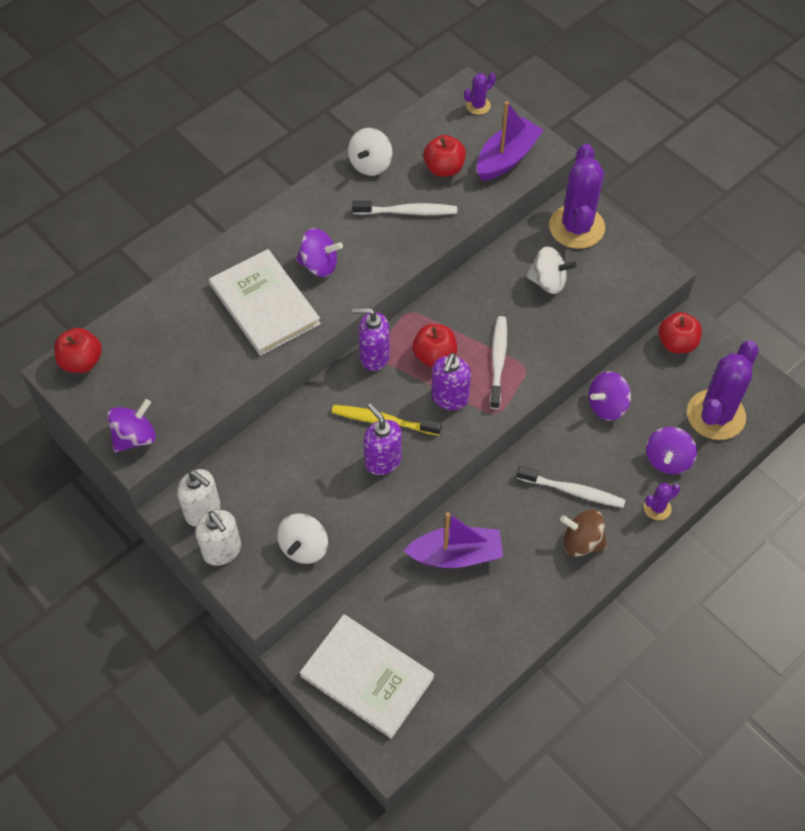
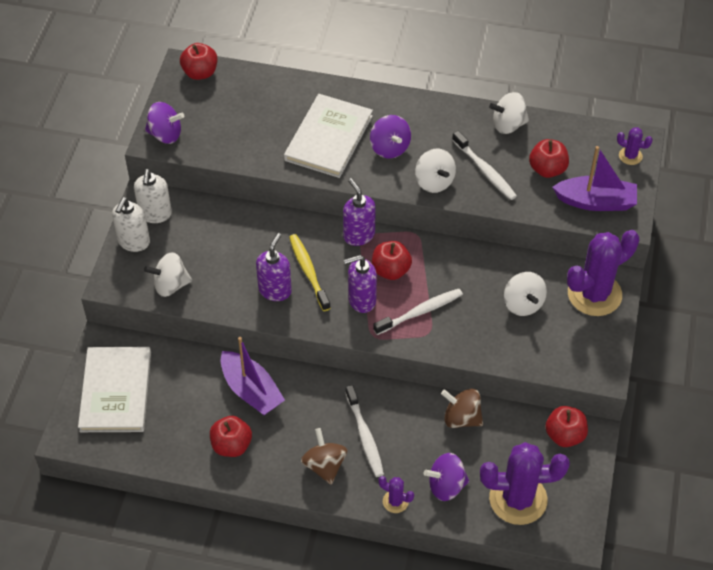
camera: 55 degrees right, 5 degrees down
(388, 256) = (434, 182): none -> white spinning top
(505, 607) = (231, 445): none -> red apple
(607, 406) = (461, 418): purple spinning top -> brown spinning top

